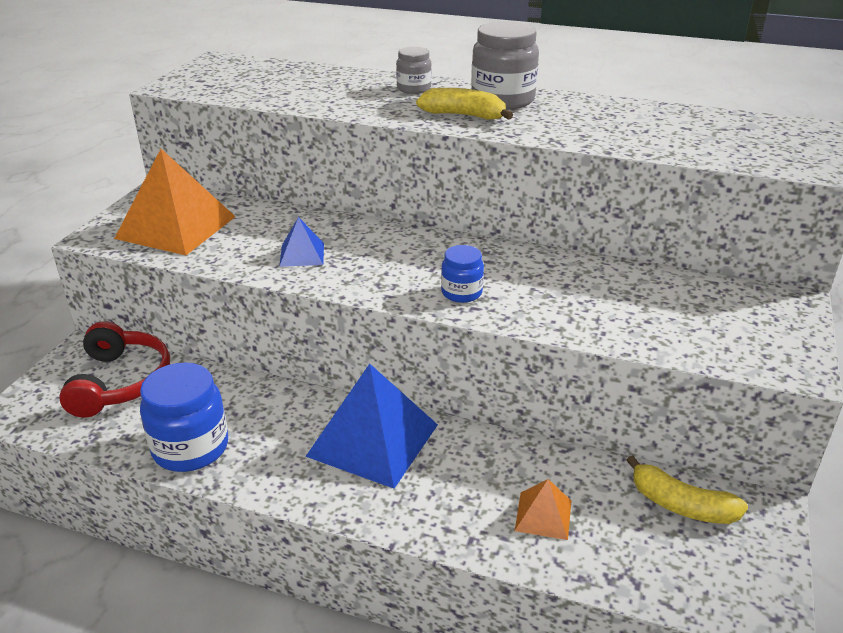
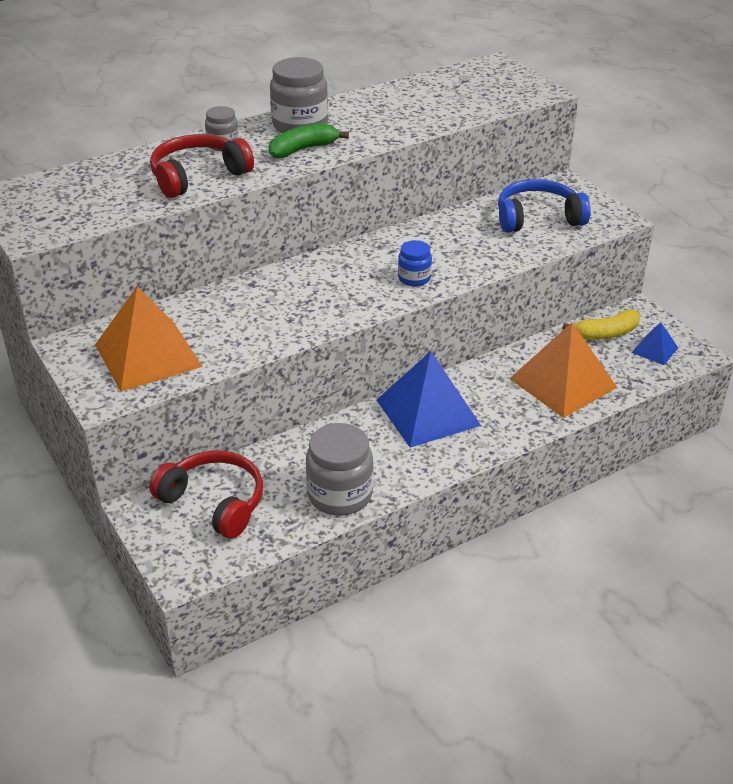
camera: 50 degrees left, 5 degrees up
(190, 448) = (340, 495): blue jar -> grey jar
(302, 254) = (277, 316): blue pyramid -> blue pyramid (654, 350)
(347, 99) = (198, 176): none -> red headphones
(464, 115) = (303, 149): yellow banana -> green banana
(543, 515) = (563, 382): orange pyramid -> orange pyramid, size x2.09
(694, 314) = (538, 218): none -> blue headphones

